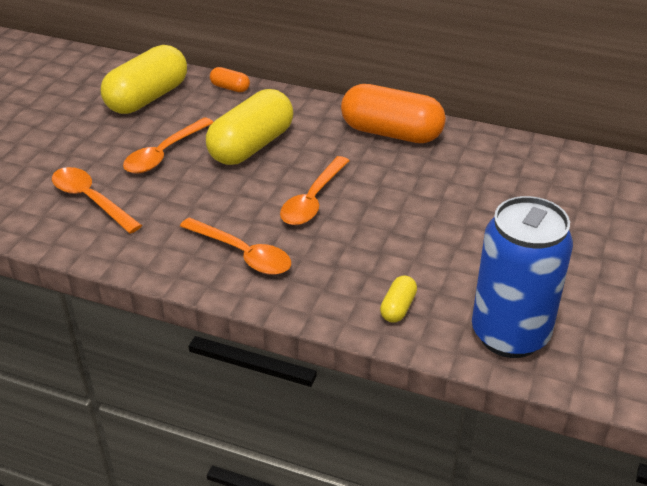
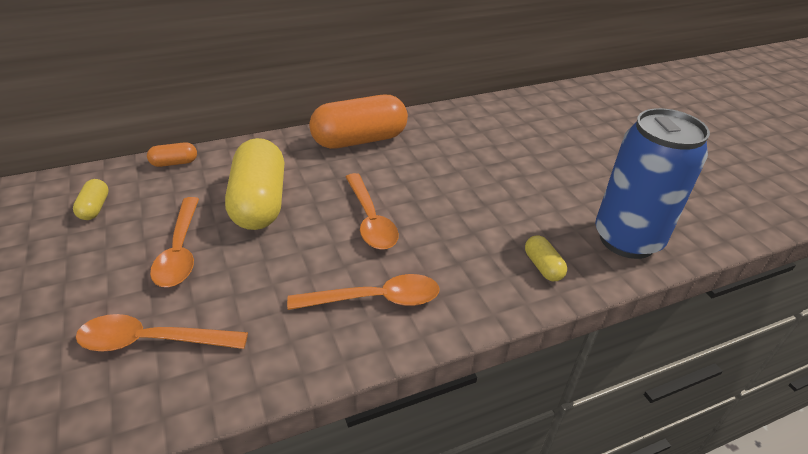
camera: 45 degrees left, 0 degrees up
(147, 98) = (95, 208): yellow capsule -> yellow capsule, size x0.44

